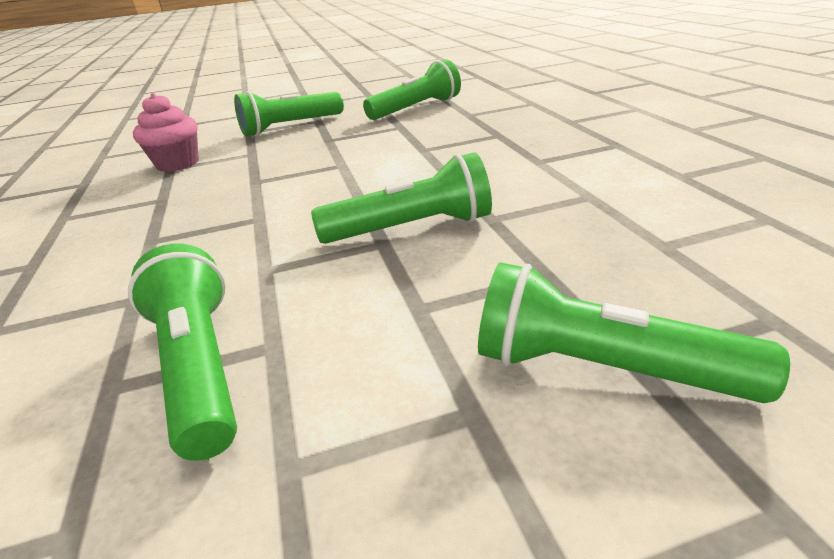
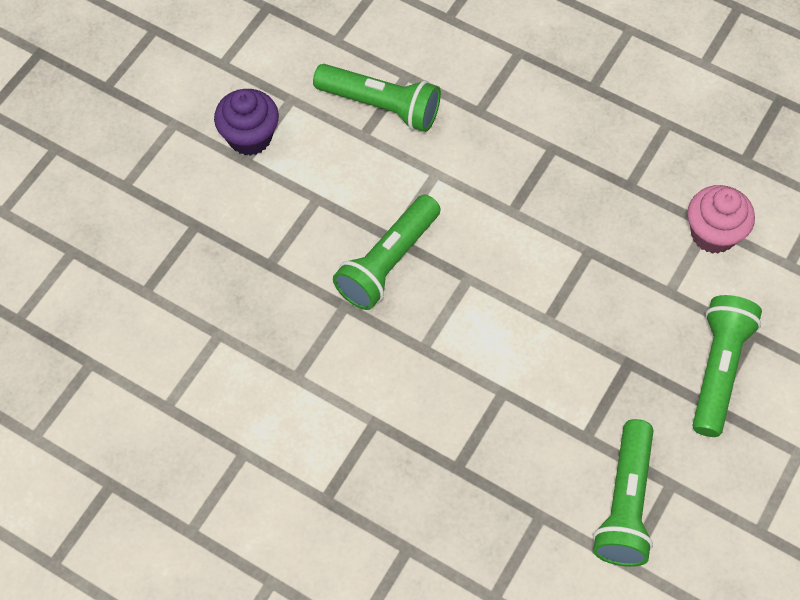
camera: 135 degrees right, 30 degrees up
(429, 445) = (250, 137): none -> purple cupcake
(601, 369) = (208, 212): green flashlight -> none

